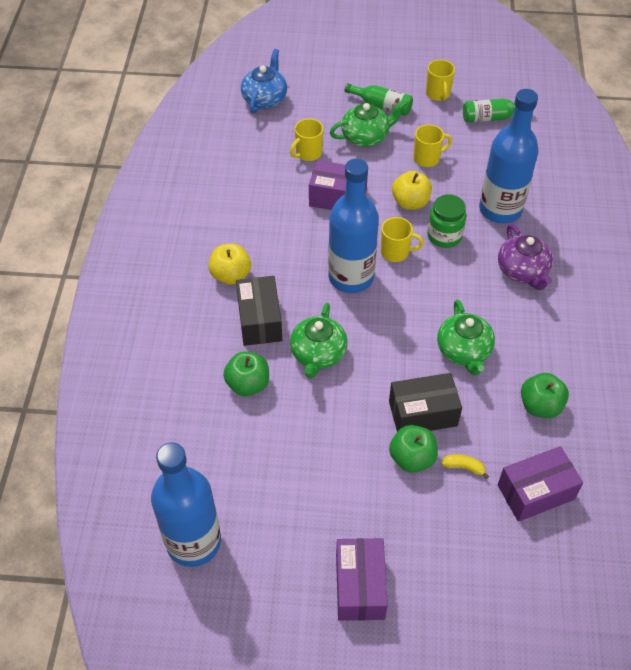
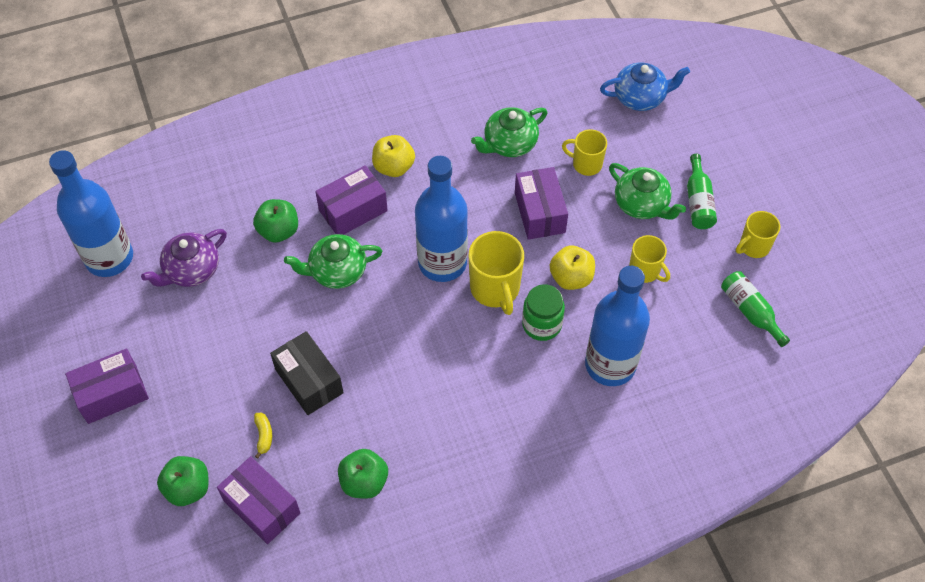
camera: 65 degrees right, 5 degrees up
(259, 320) = (353, 210): black box -> purple box
(396, 252) = (495, 289): yellow mug -> yellow mug, size x1.59
(412, 458) = (256, 389): green apple -> green apple (188, 488)
(464, 351) = (399, 392): green teapot -> green teapot (509, 144)
(522, 271) = (533, 413): purple teapot -> purple teapot (191, 270)

